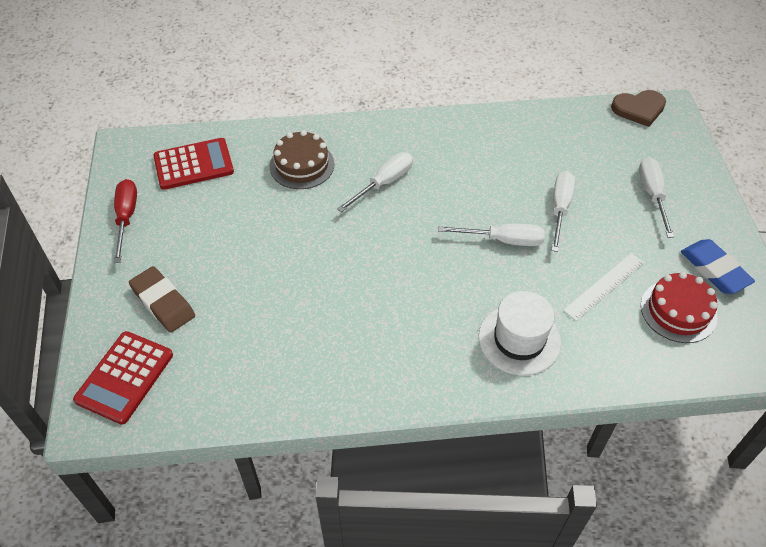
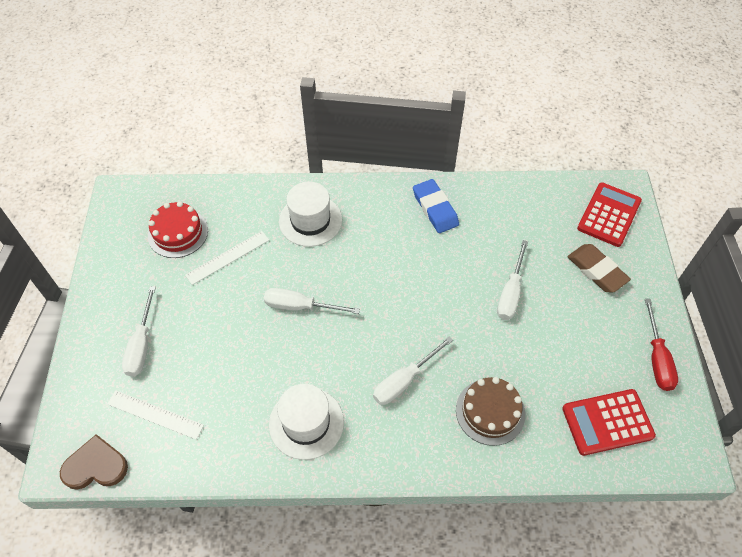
camera: 175 degrees left, 5 degrees up
(470, 147) = (306, 423): none -> white hat
(560, 208) = (237, 336): white screwdriver -> white screwdriver (510, 292)
(608, 144) = (155, 414): none -> white ruler
(714, 270) = (128, 264): blue eraser -> blue eraser (435, 208)

